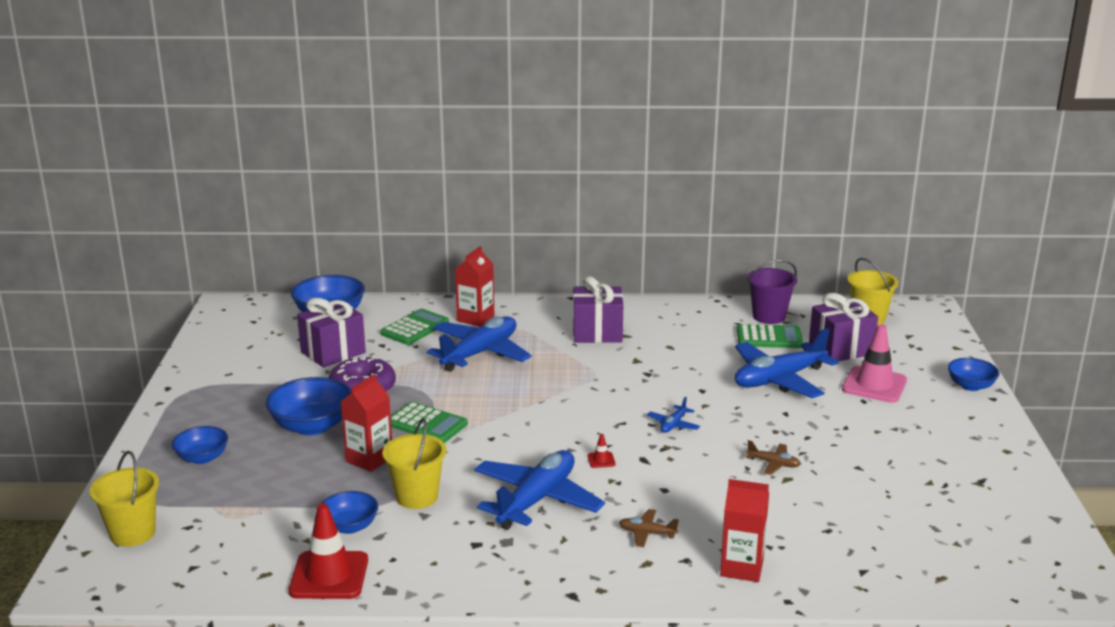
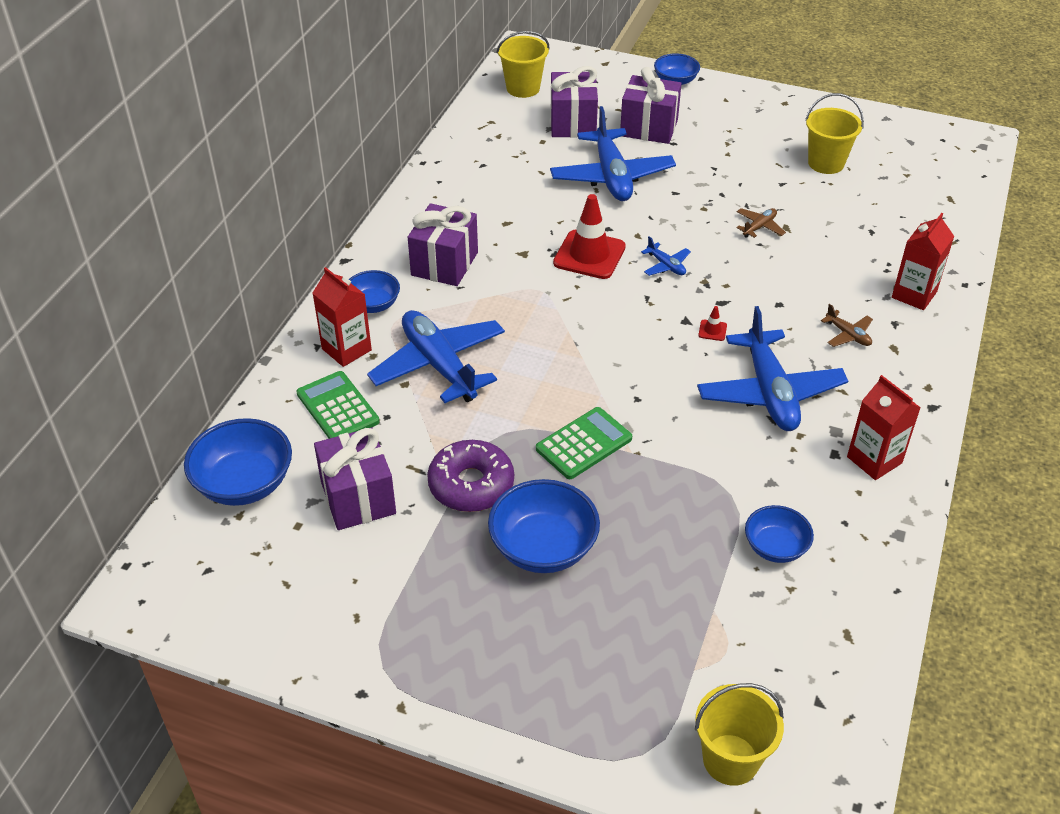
camera: 70 degrees left, 20 degrees up
(202, 458) = (575, 669): blue bowl -> blue bowl (373, 304)
(329, 576) = (863, 579): red traffic cone -> red traffic cone (589, 255)
(369, 459) = (642, 507): red carton -> red carton (874, 460)
(417, 497) = (734, 481): yellow bucket -> yellow bucket (826, 163)
(537, 500) = (769, 392): blue plane -> blue plane turned 150 degrees counterclockwise
(647, 533) = (848, 335): brown plane -> brown plane turned 75 degrees counterclockwise
(769, 316) = (481, 142): purple bucket -> none
(769, 338) = (525, 156): green calculator -> none
(874, 385) = (649, 128): pink traffic cone -> purple gift

